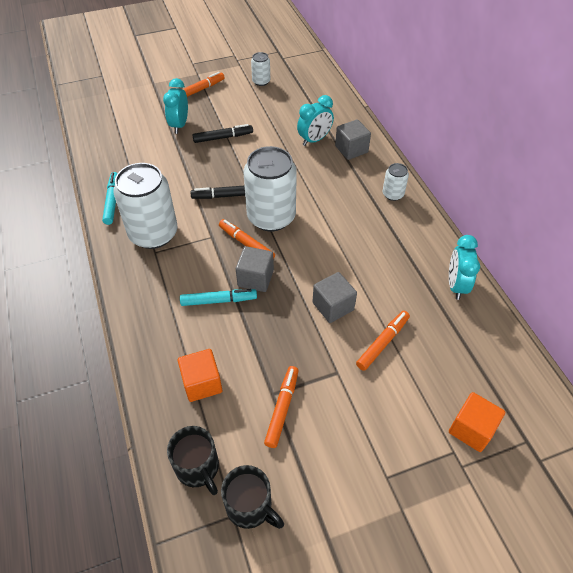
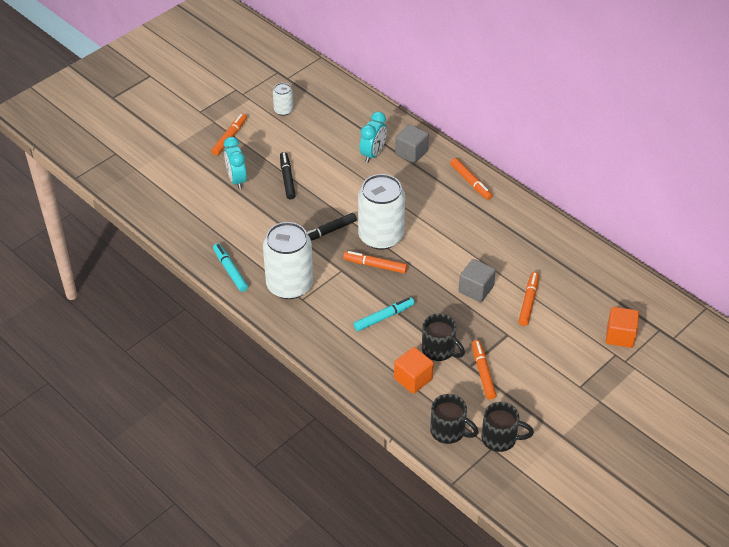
camera: 25 degrees left, 5 degrees down
(223, 137) = (287, 179): black marker -> black marker turned 60 degrees counterclockwise
(251, 360) = (439, 350): none -> black mug
(255, 278) = (401, 290): grey cube -> none
(393, 194) = (470, 182): white can -> orange marker
(456, 285) = (560, 240): turquoise clock -> none

